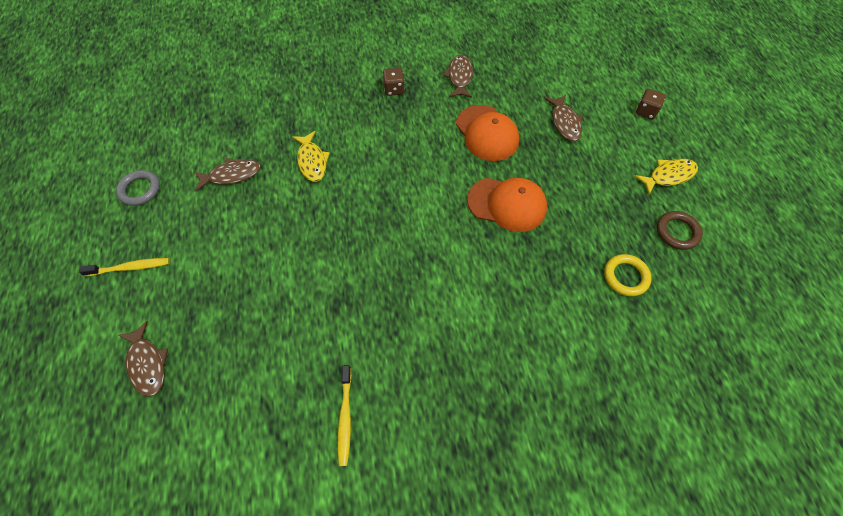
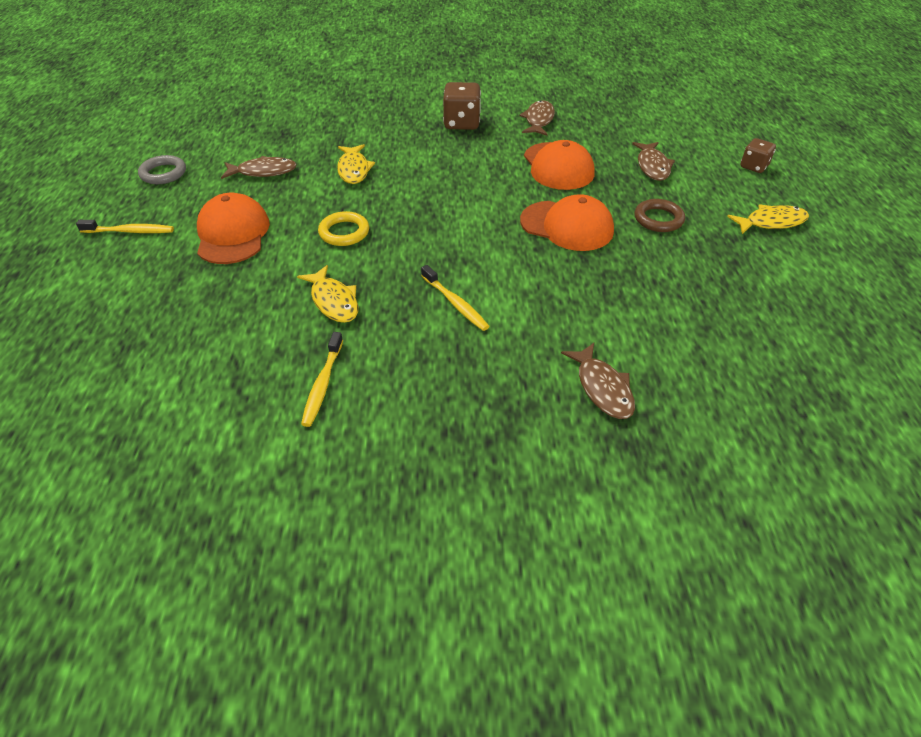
camera: 10 degrees right, 15 degrees down
(147, 364) = (118, 310): brown fish -> brown fish (602, 388)
(224, 257) = (232, 234): none -> orange cap
(332, 323) = (333, 301): none -> yellow fish
(394, 89) = (462, 123): brown dice -> brown dice, size x1.60
(433, 308) = (455, 303): none -> yellow toothbrush
(625, 276) = (699, 303): yellow ring -> yellow ring (344, 232)
(677, 232) = (773, 271): brown ring -> brown ring (658, 219)

